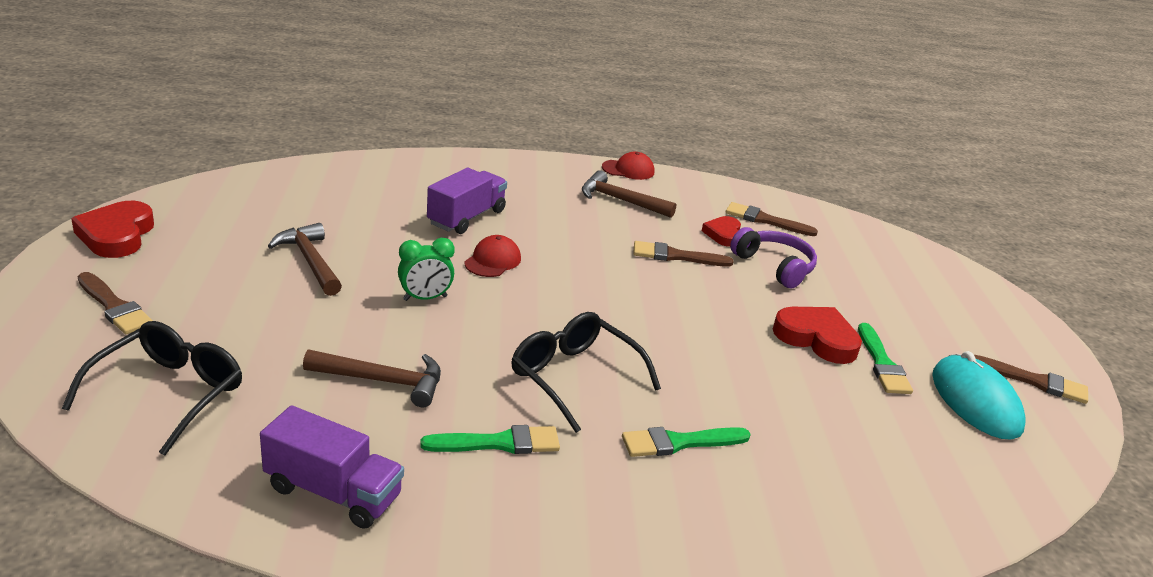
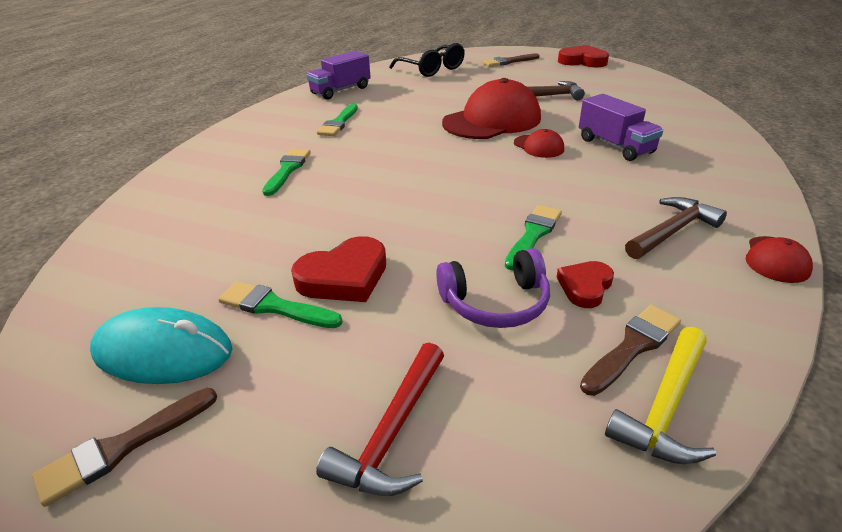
camera: 120 degrees right, 5 degrees up
(383, 381) = (412, 104): brown hammer -> none
(425, 298) = (492, 120): green clock -> red cap
(575, 378) = (376, 150): black glasses -> none
(676, 256) = (533, 234): brown brush -> green brush
(723, 234) = (585, 287): red heart -> red heart turned 90 degrees counterclockwise
(800, 214) = (665, 407): none -> yellow hammer
(909, 289) = (392, 432): none -> red hammer

